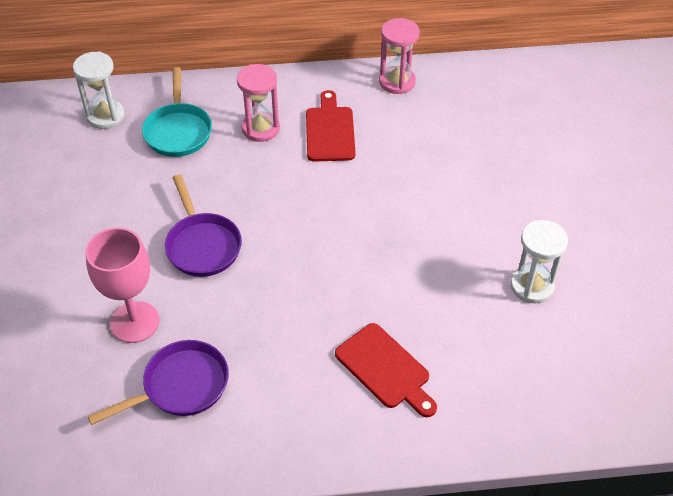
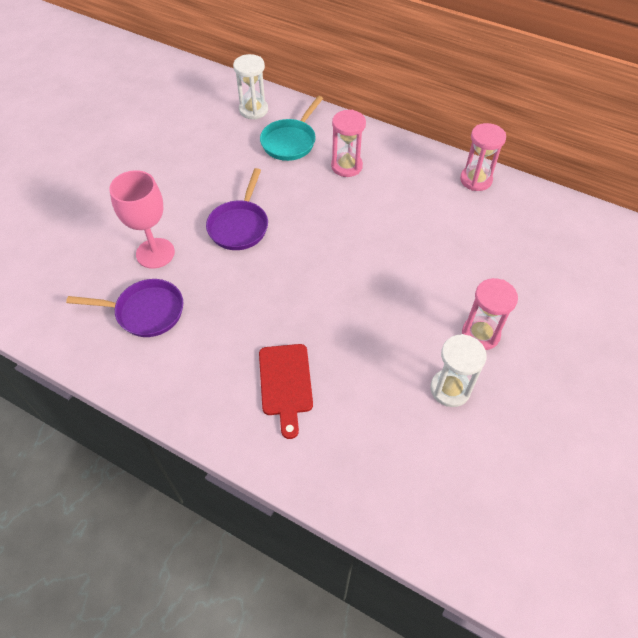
camera: 35 degrees right, 5 degrees up
(330, 131) = (394, 191): red cutting board -> none
(517, 223) = (480, 334): none -> pink hourglass

